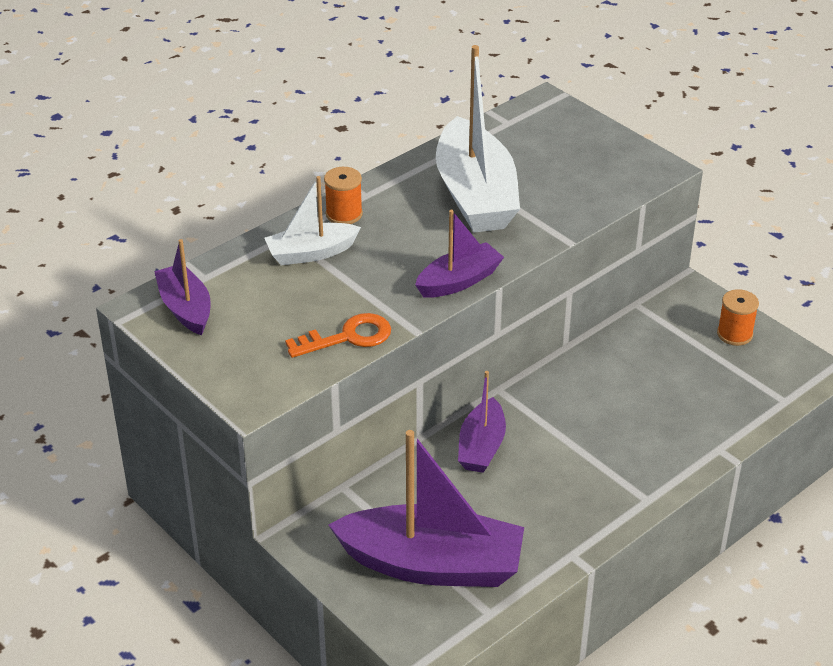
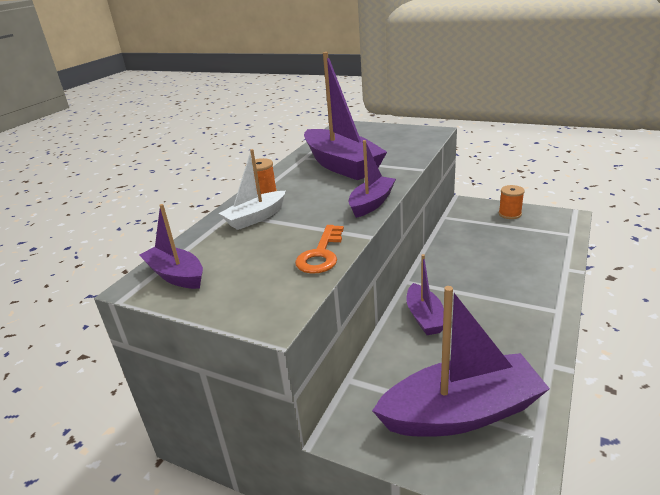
camera: 20 degrees left, 10 degrees down
(348, 337) = (321, 254): orange key -> orange key turned 150 degrees clockwise
(475, 195) = (341, 165): white boat -> purple boat

